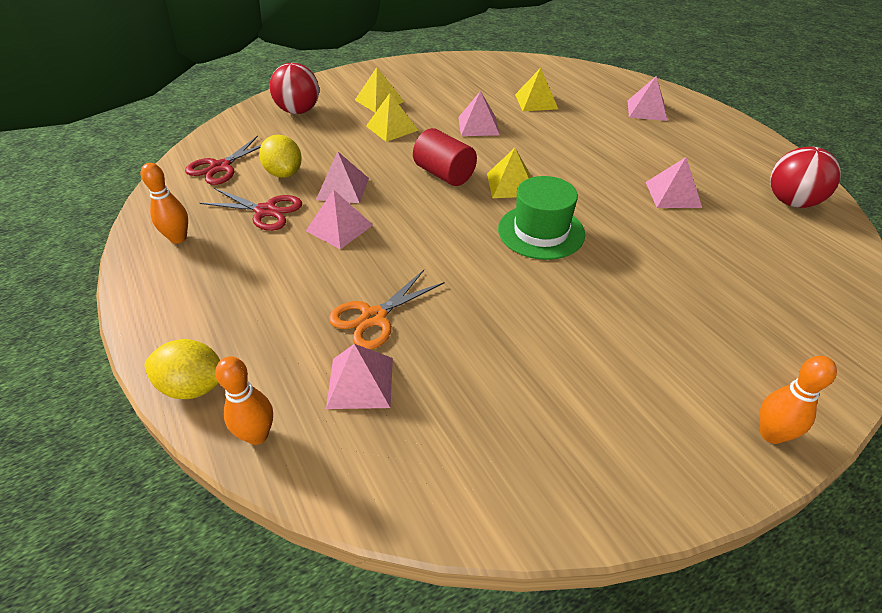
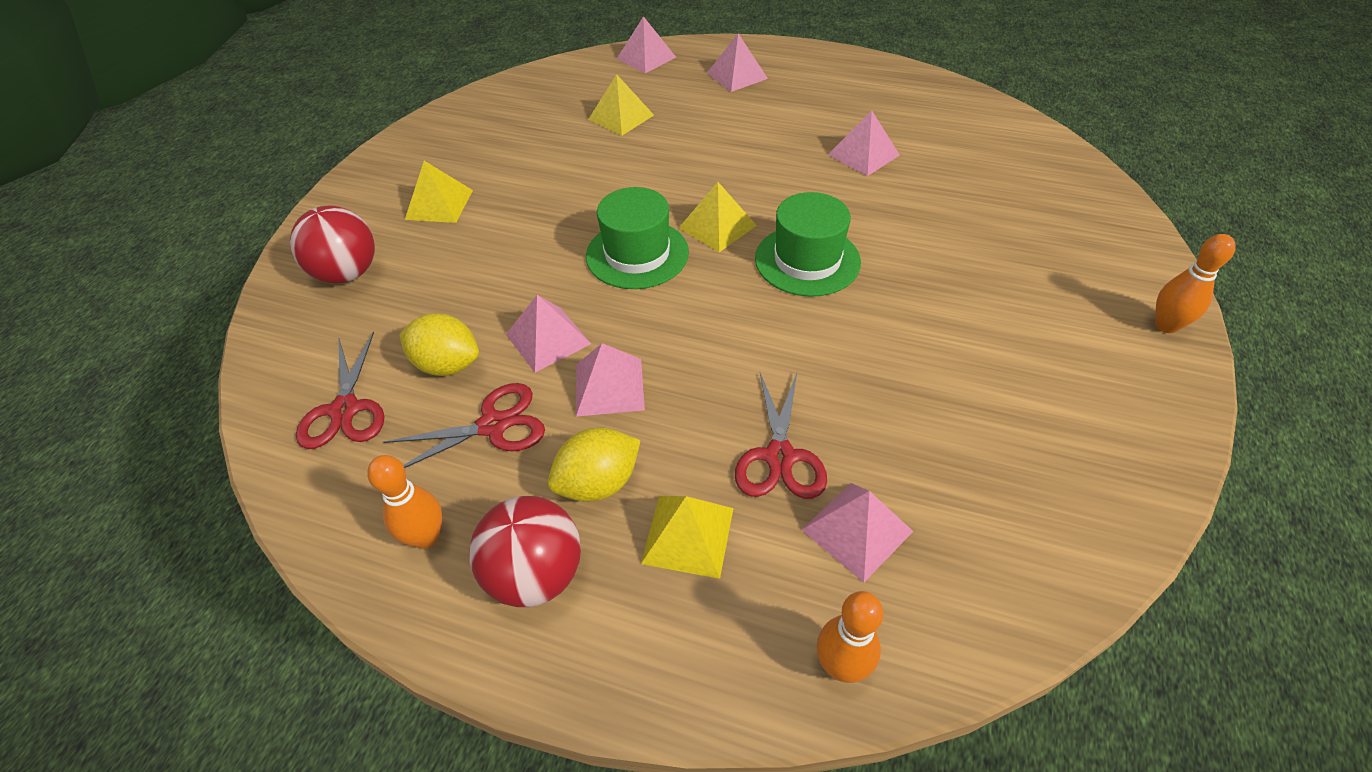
camera: 40 degrees left, 5 degrees up
(194, 387) = (709, 680): yellow lemon -> yellow lemon (598, 483)
(373, 317) = (779, 457): orange scissors -> red scissors
(392, 128) = (503, 231): yellow pyramid -> yellow pyramid (688, 535)
(444, 174) = (637, 254): red cylinder -> green hat
(478, 126) = (598, 177): pink pyramid -> pink pyramid (646, 58)
(791, 202) = (952, 111): red ball -> red ball (536, 574)

